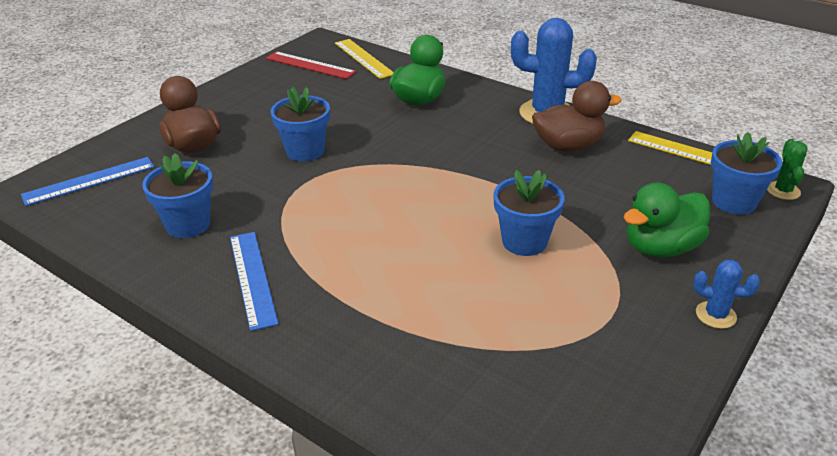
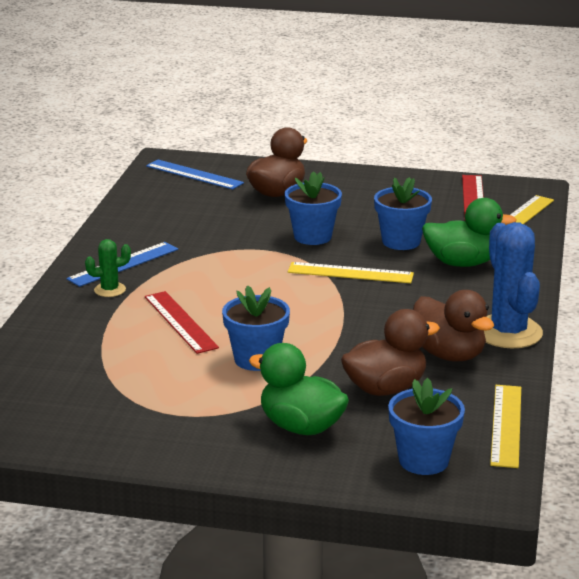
camera: 65 degrees right, 10 degrees down
(188, 224) = (169, 224): blue flower pot -> blue flower pot (401, 241)
(393, 151) = (350, 273): none -> yellow ruler
(418, 269) = (180, 322): none -> red ruler
(611, 188) = (385, 388): none -> brown duck
(715, 315) = (216, 464): blue cactus -> none
(783, 191) = (477, 490): green cactus -> green cactus (110, 290)

